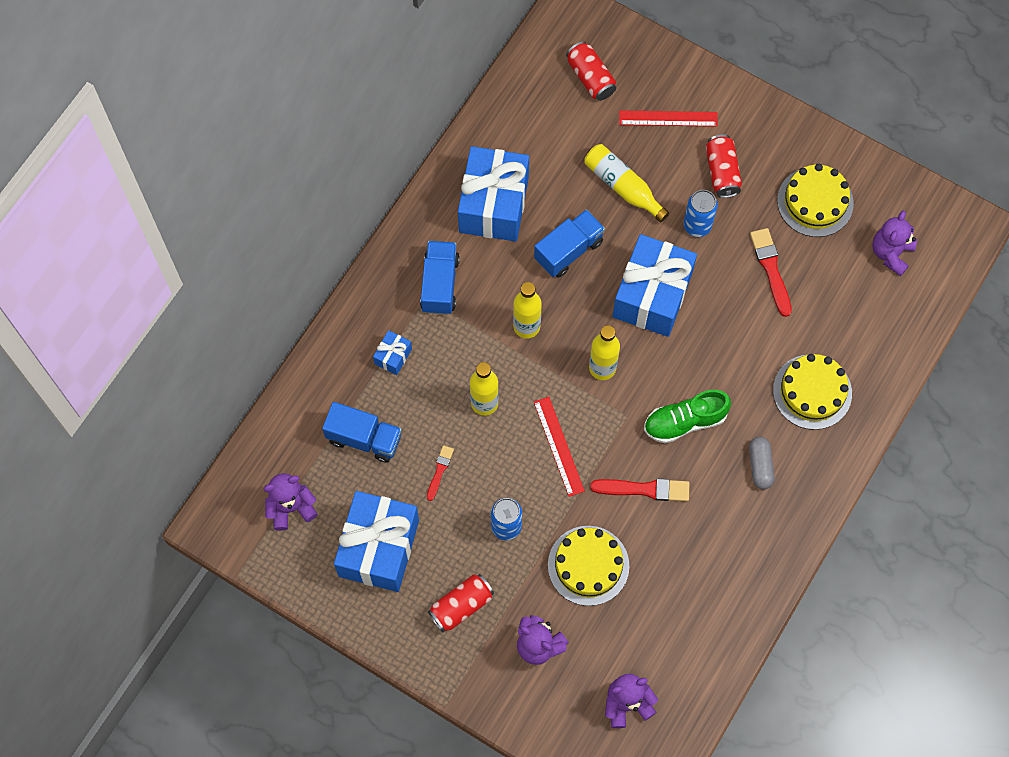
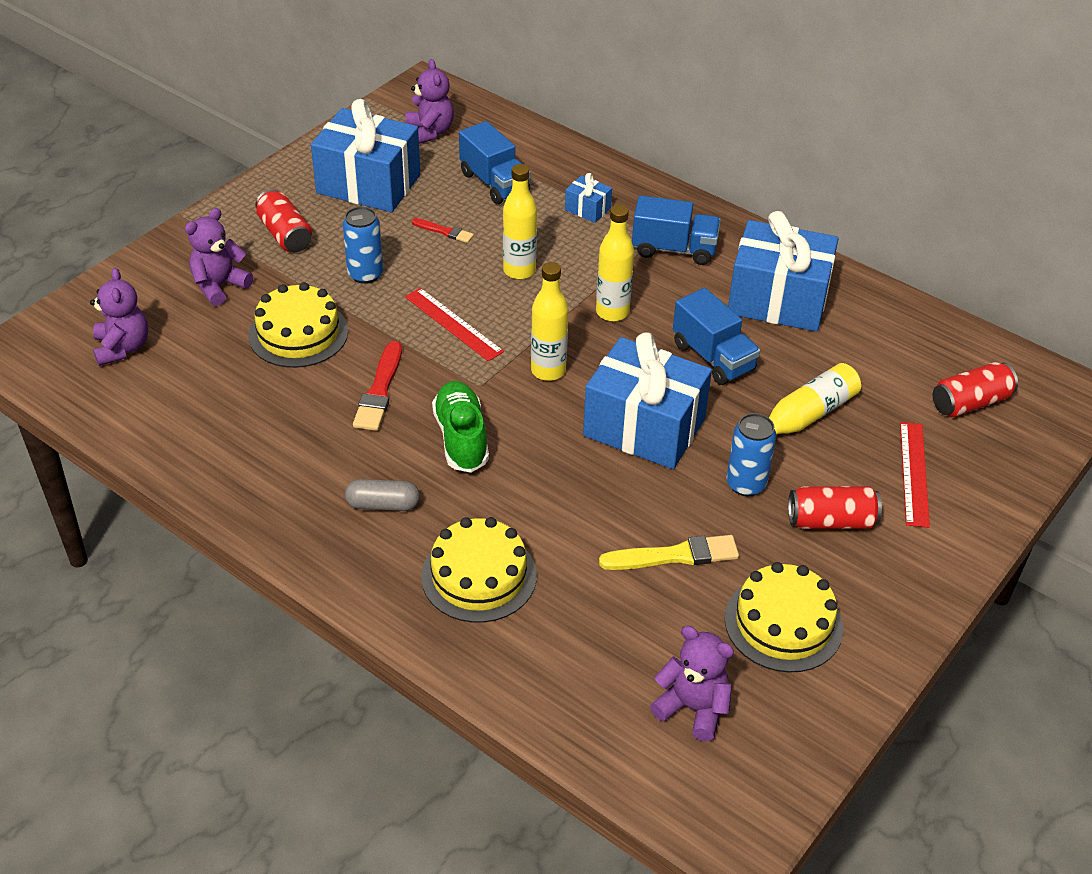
camera: 95 degrees right, 25 degrees down
(364, 438) = (494, 183): blue truck -> blue truck turned 60 degrees counterclockwise
(559, 446) = (453, 324): red ruler -> red ruler turned 60 degrees clockwise
(771, 269) = (674, 555): red brush -> yellow brush

